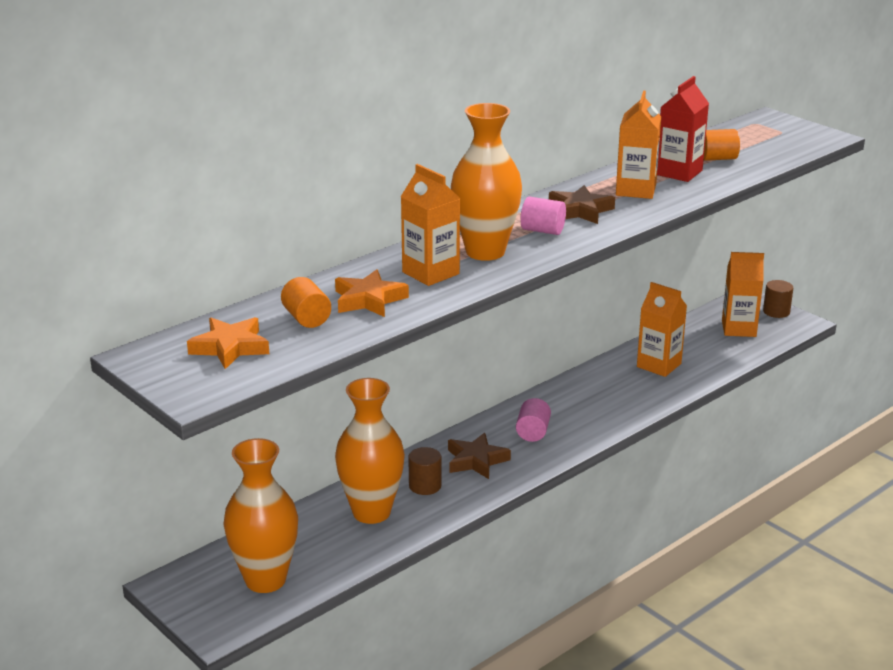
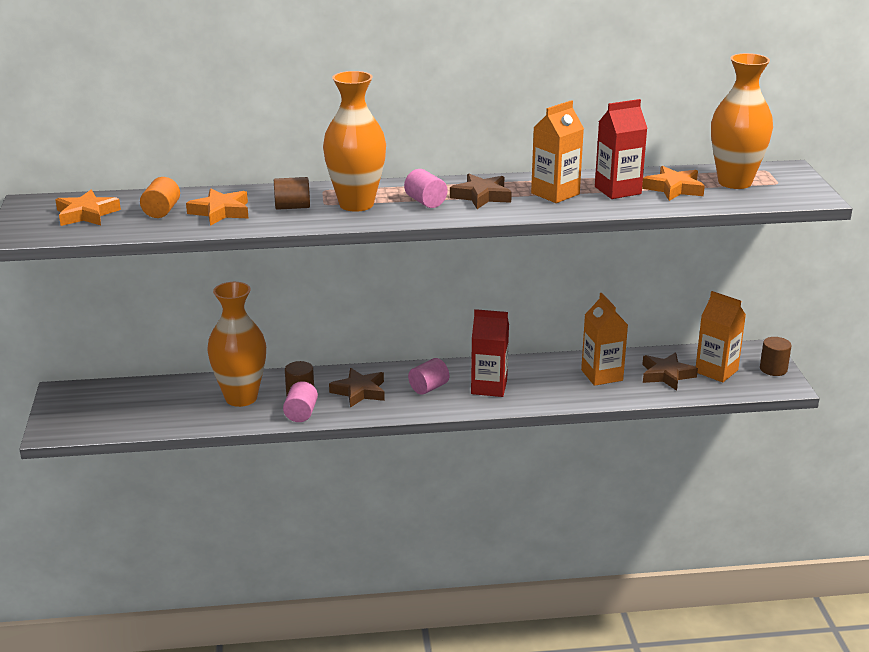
camera: 35 degrees right, 0 degrees up
(265, 580) = (119, 413): orange vase -> orange vase (734, 182)
(430, 273) = (292, 207): orange carton -> brown cylinder
(451, 503) = (301, 413): none -> pink cylinder
(583, 411) = (489, 387): none -> red carton
(707, 346) = (666, 375): none -> brown star
(717, 158) = (674, 188): orange cylinder -> orange star

